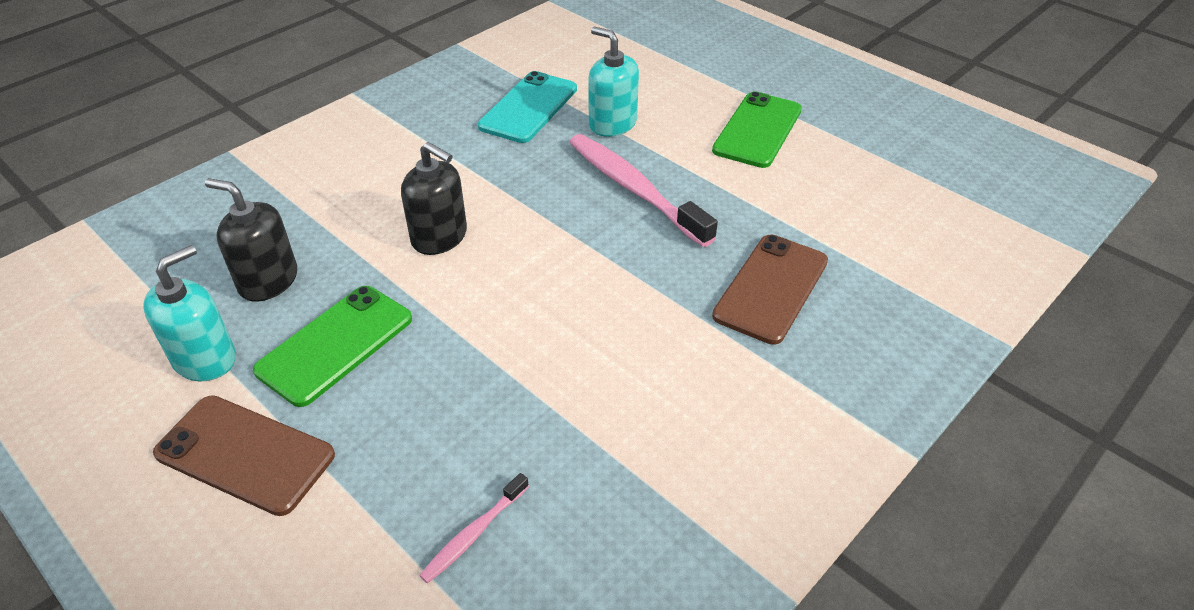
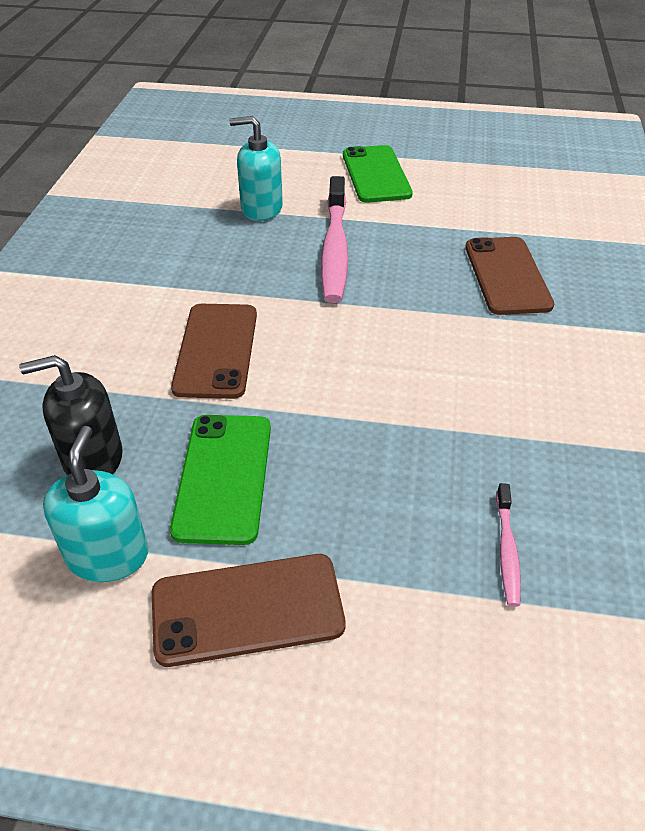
camera: 35 degrees left, 0 degrees up
(439, 237) = (216, 350): black soap dispenser -> brown phone
(529, 108) = (176, 222): turquoise phone -> none
(635, 189) = (334, 249): pink toothbrush -> pink toothbrush turned 105 degrees counterclockwise

